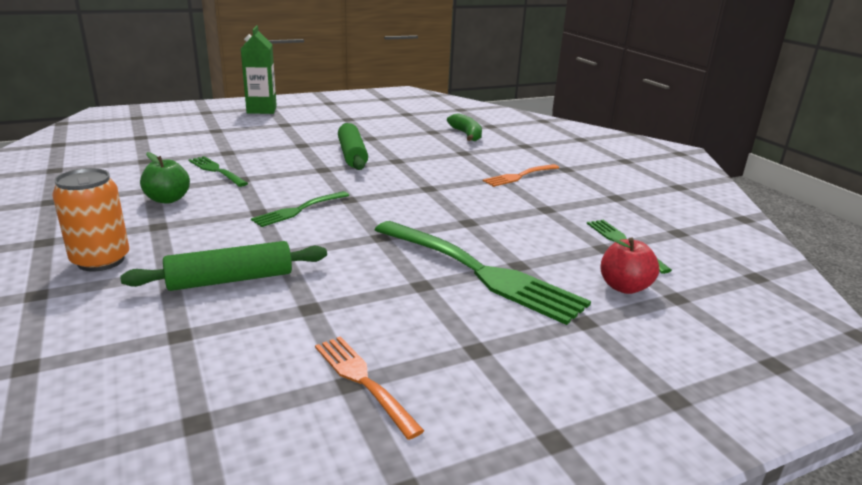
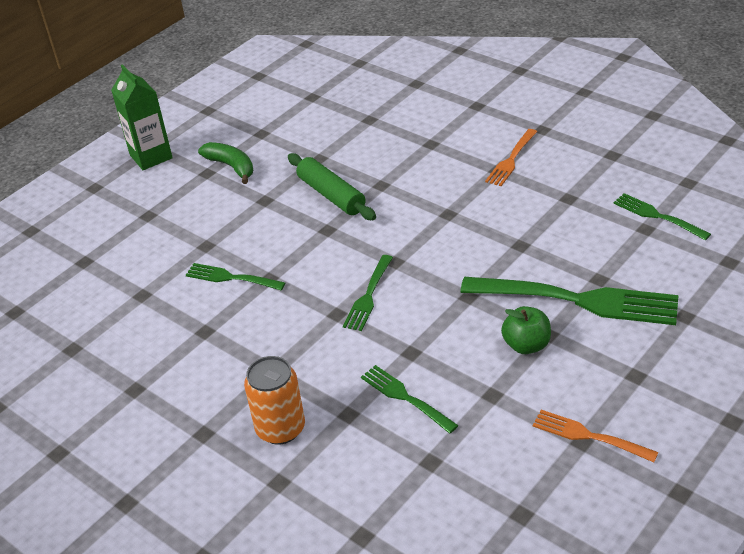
camera: 20 degrees left, 15 degrees up
(168, 199) = (238, 336): green apple -> green apple (526, 345)
(230, 279) = (405, 397): green rolling pin -> green fork
(466, 135) = (407, 110): green banana -> green banana (231, 166)
(624, 287) = (689, 268): red apple -> none

